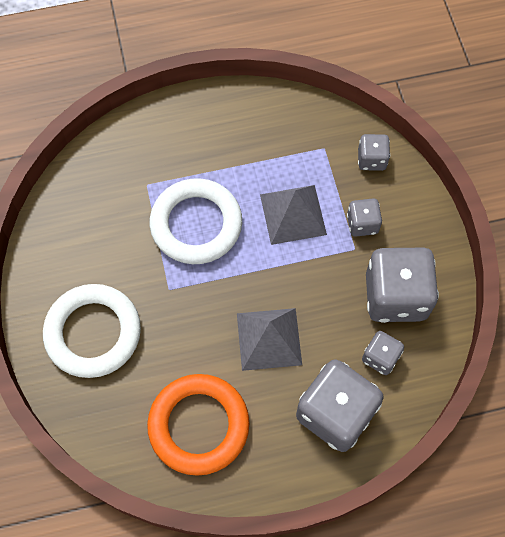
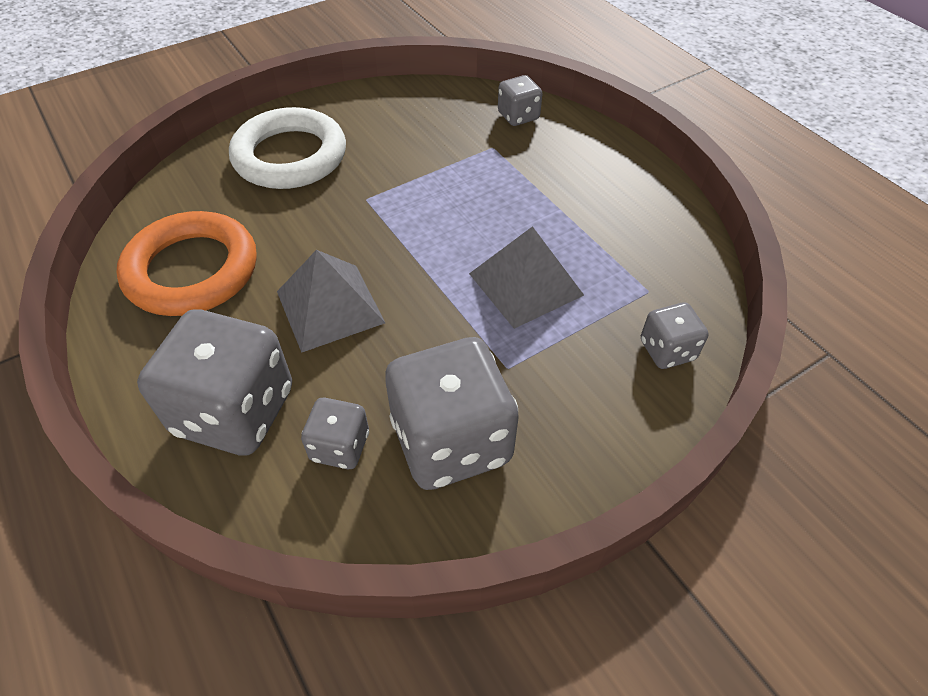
camera: 70 degrees right, 15 degrees down
(196, 224) = (462, 199): white ring -> none
(362, 224) = (553, 366): grey dice -> grey dice (518, 116)

